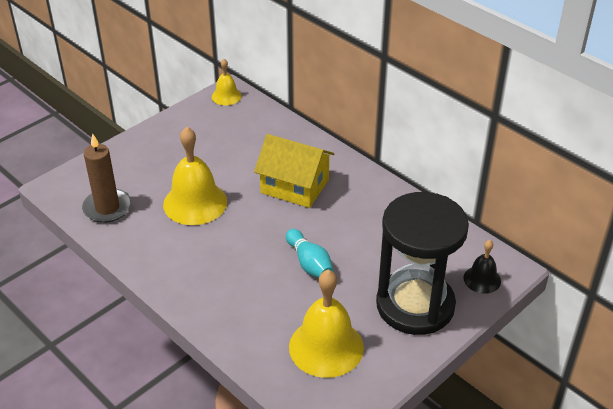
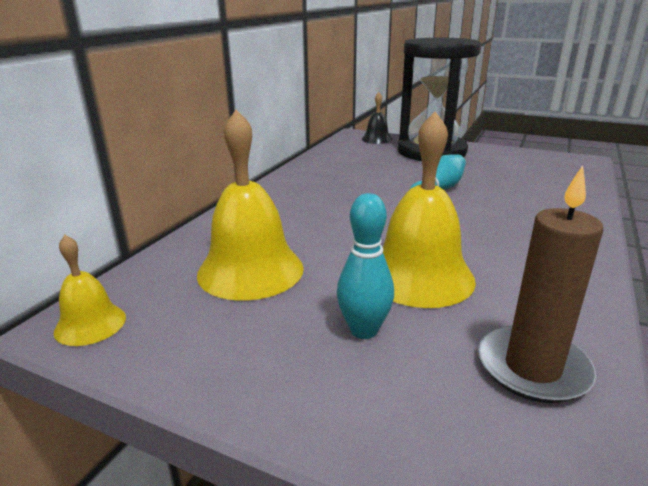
camera: 110 degrees left, 15 degrees down
(166, 169) = (364, 330): none -> turquoise bowling pin
(295, 186) = (321, 217): yellow house -> none
(326, 347) = (522, 170): yellow bell -> yellow bell (250, 270)

